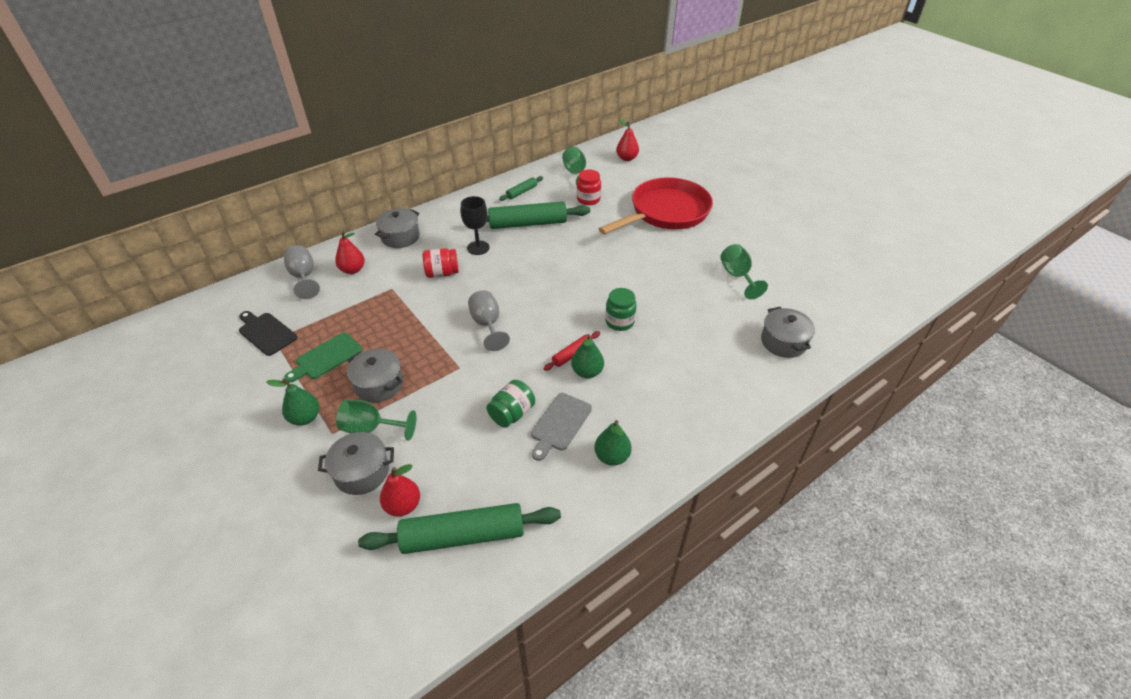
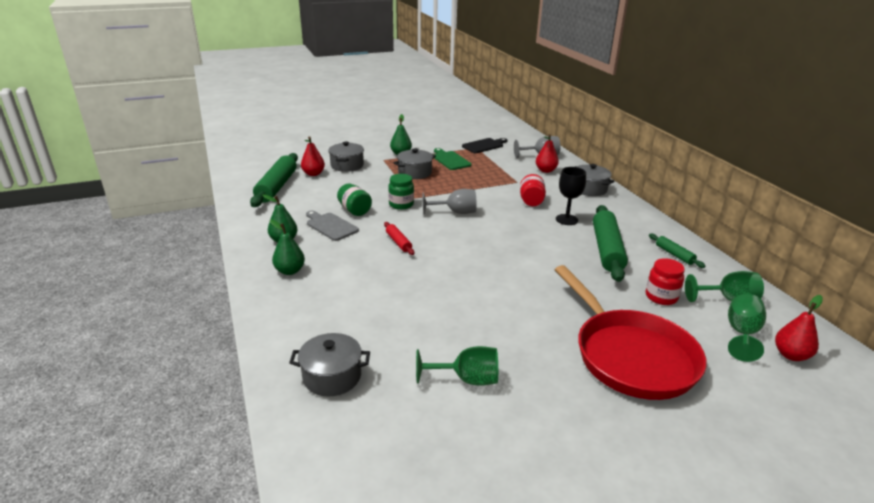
camera: 105 degrees right, 15 degrees down
(371, 428) = (378, 169): green goblet -> green goblet (741, 333)
(587, 372) = (374, 245): green pear -> green pear (290, 271)
(619, 322) = (426, 273): green jar -> green jar (401, 204)

